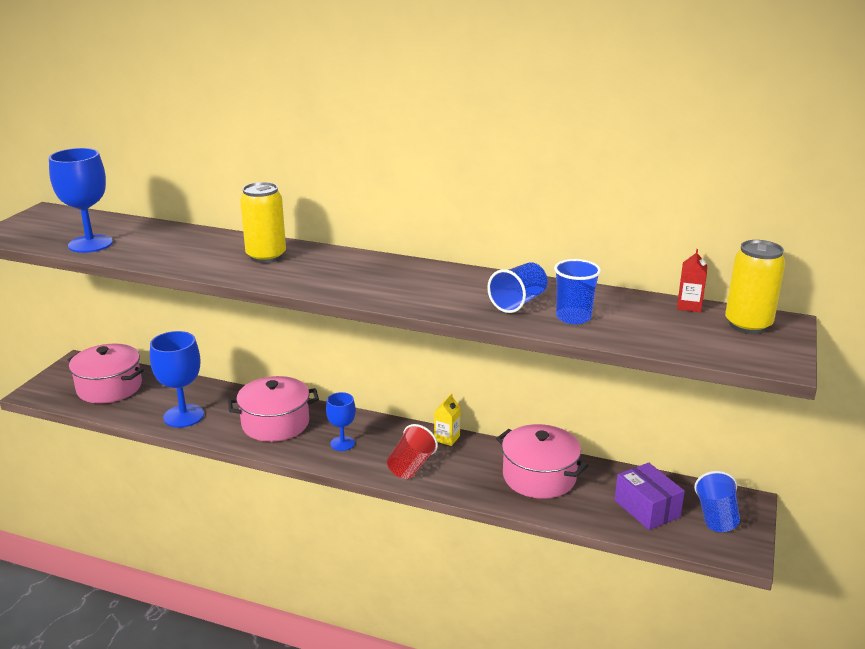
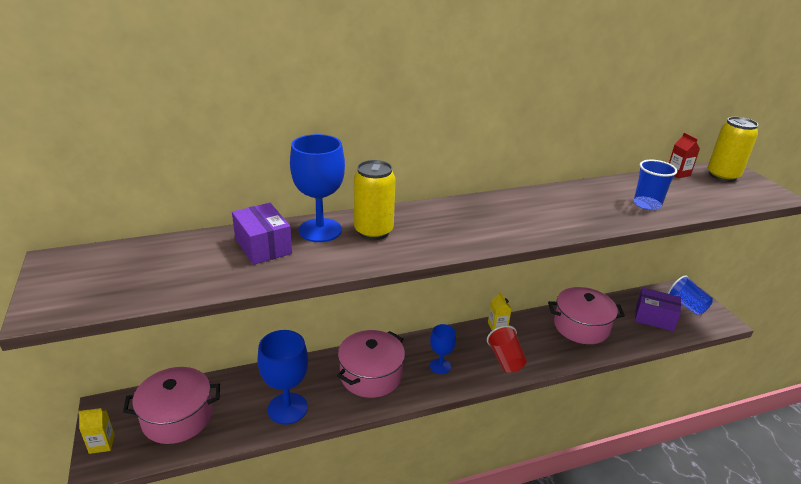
camera: 40 degrees left, 5 degrees up
(49, 382) = (102, 444): none -> yellow carton
(90, 244) = (182, 280): blue goblet -> blue goblet (320, 230)
(173, 241) = (263, 246): none -> purple box
(518, 302) = (601, 205): blue cup -> none

